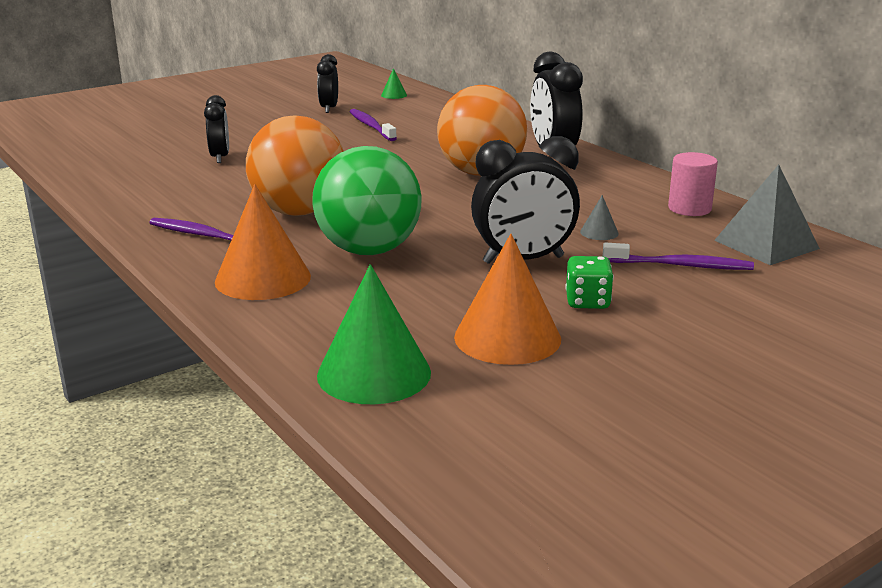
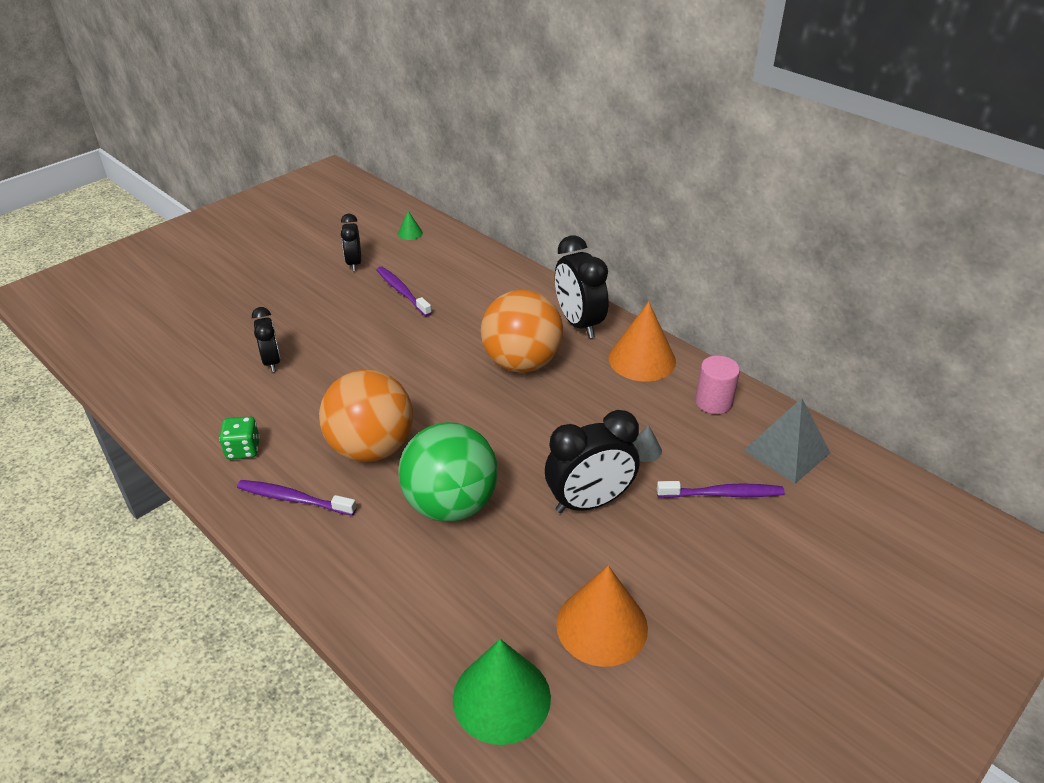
camera: 10 degrees left, 15 degrees up
(263, 278) = (366, 563): orange cone -> orange cone (642, 359)
(587, 302) = (657, 561): green dice -> green dice (243, 449)

